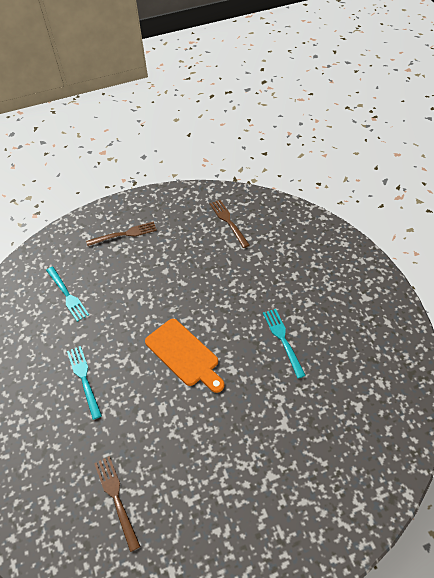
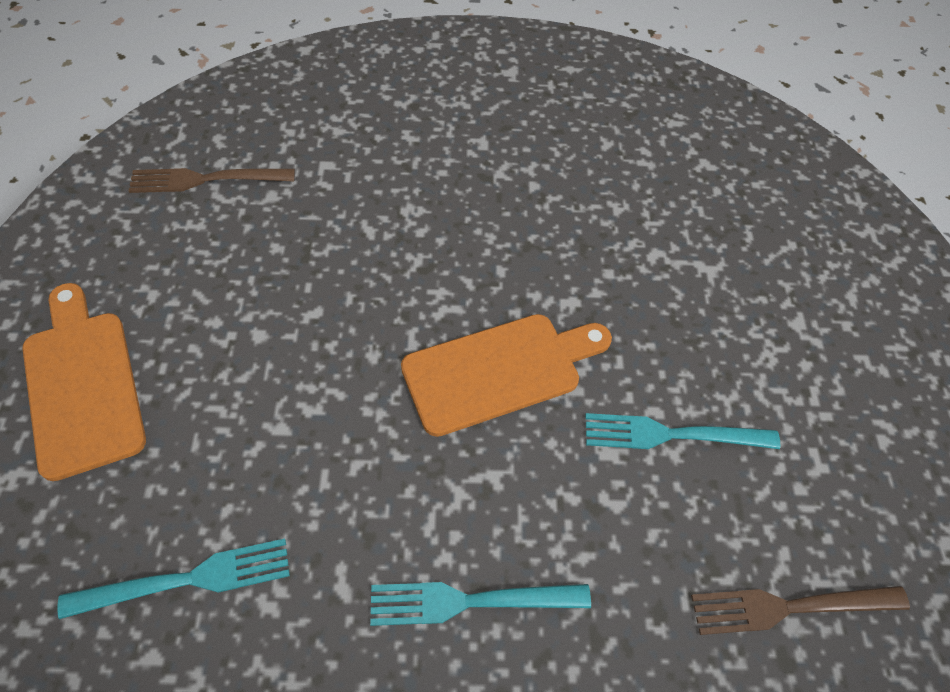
camera: 75 degrees left, 5 degrees up
(124, 234) = (82, 384): brown fork -> orange cutting board
(283, 340) = (541, 205): turquoise fork -> turquoise fork (672, 435)

